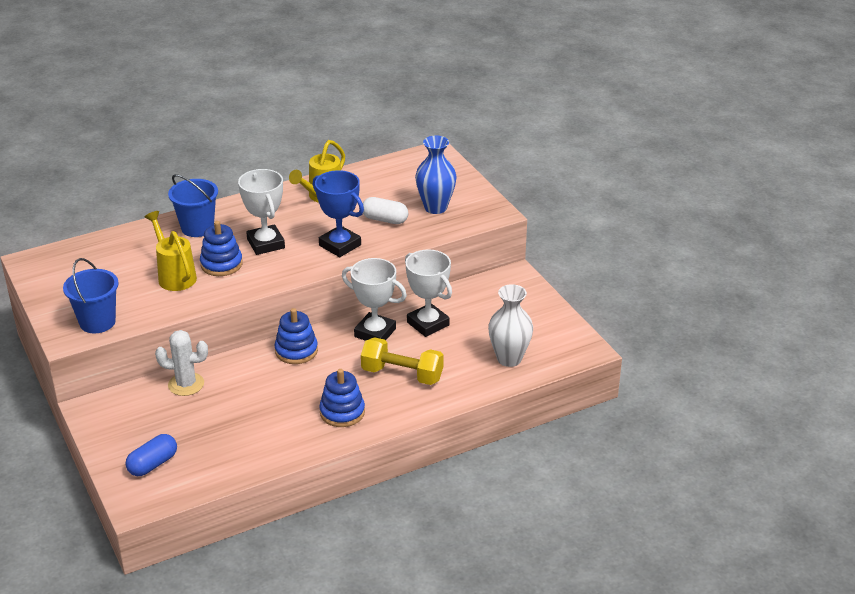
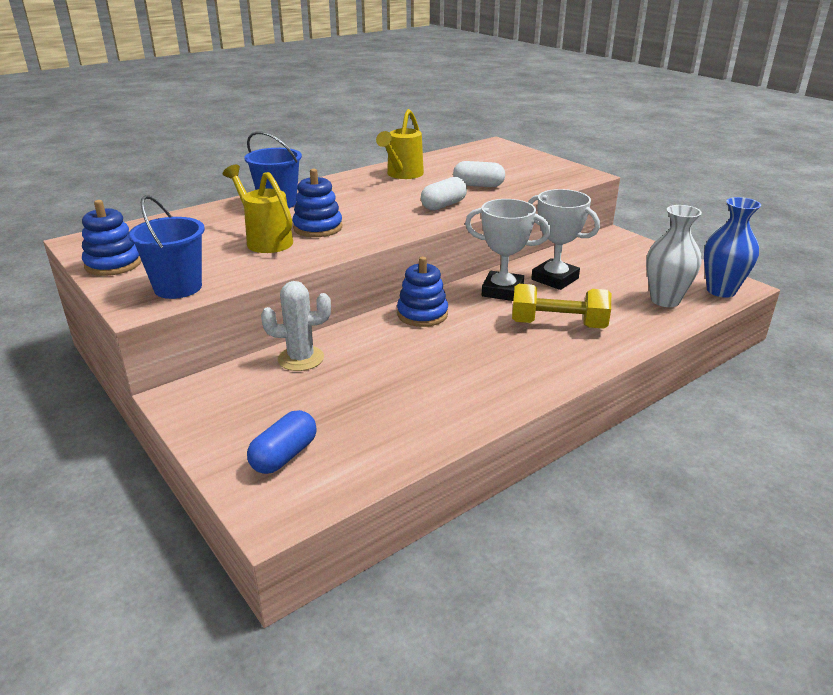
camera: 10 degrees left, 5 degrees down
(266, 244) = (361, 209): white trophy -> none
(340, 245) = (443, 205): blue trophy -> white capsule
(342, 412) = (511, 368): blue stacking toy -> blue stacking toy (113, 264)
(435, 207) = (523, 175): blue vase -> blue vase (721, 291)

